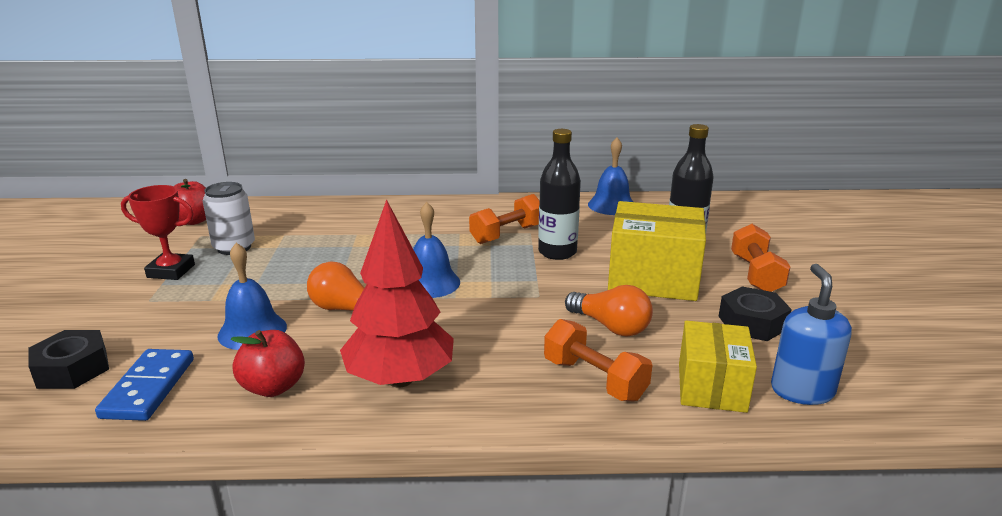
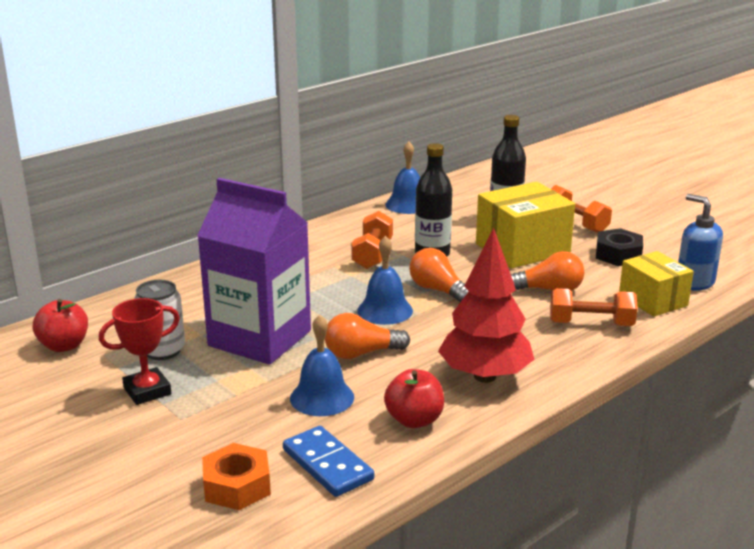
camera: 40 degrees left, 0 degrees up
(72, 369) = (237, 486): black nut -> orange nut
(304, 265) = (260, 338): none -> purple carton
(505, 284) = (438, 290): none -> orange light bulb

